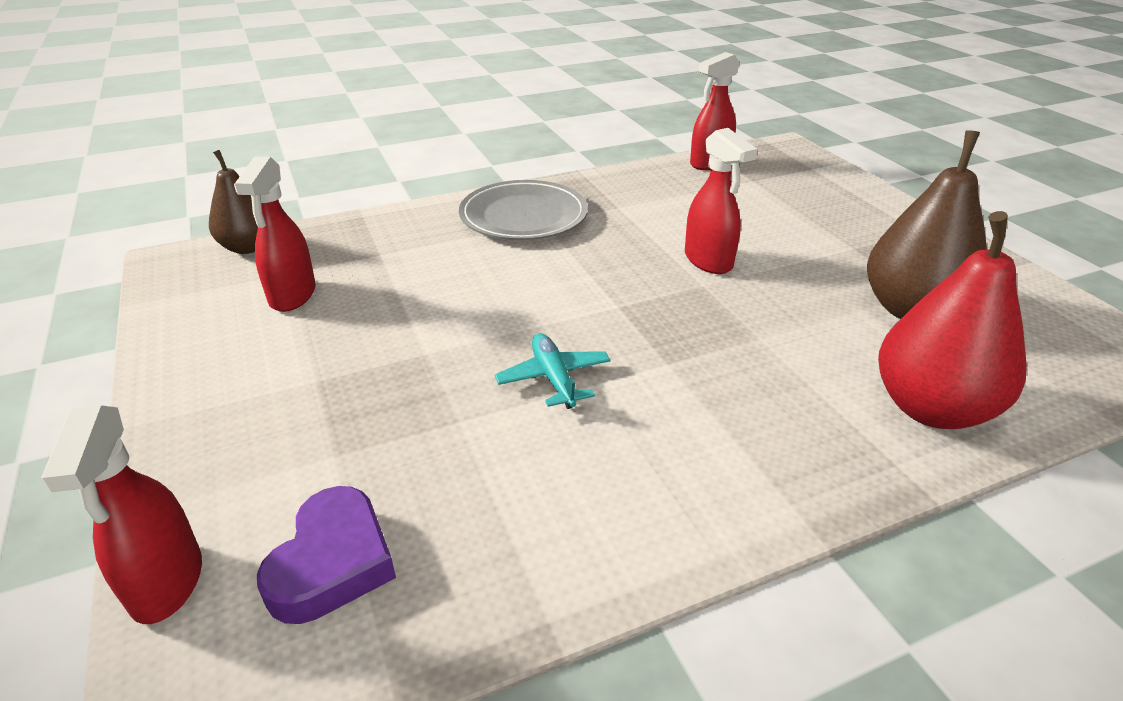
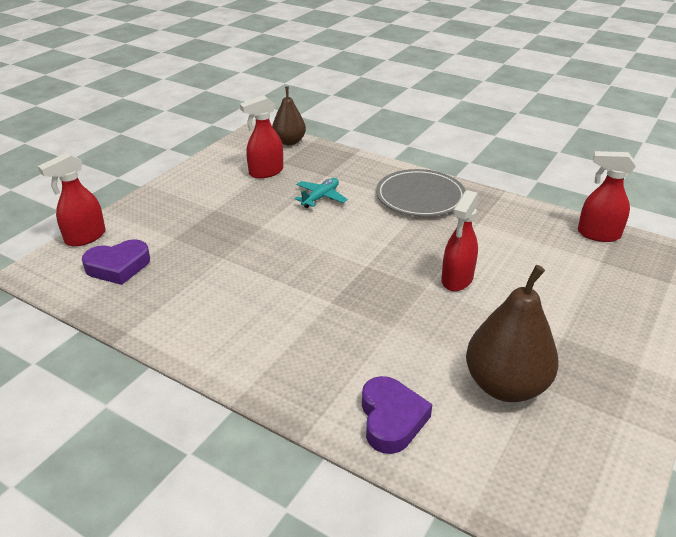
camera: 55 degrees right, 0 degrees up
(554, 379) = (279, 270): turquoise plane -> turquoise plane (320, 197)
(931, 408) = (391, 419): red pear -> purple heart

